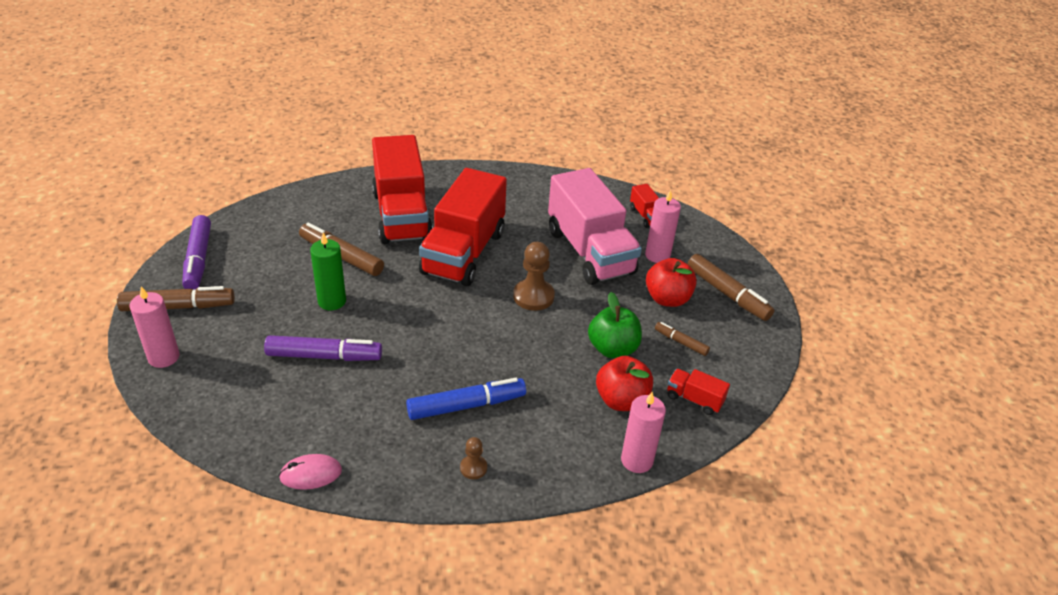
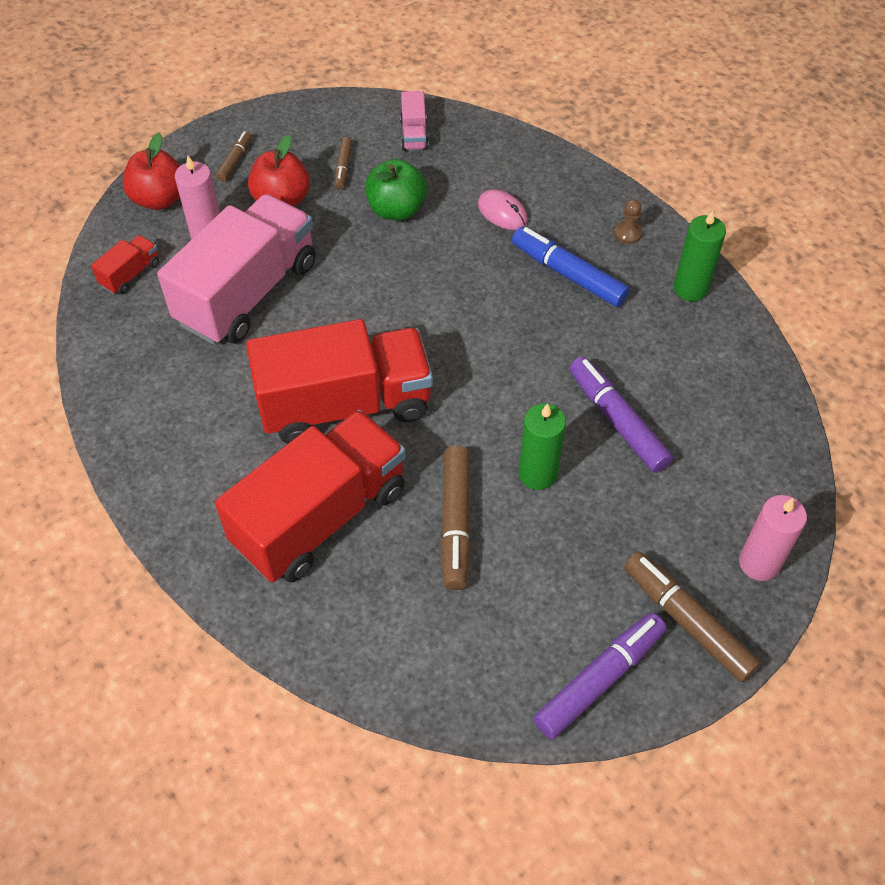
camera: 120 degrees left, 15 degrees up
(311, 474) = (744, 333): pink mouse -> pink mouse (502, 212)
(383, 470) = (690, 288): none -> green candle
(533, 296) = (370, 303): brown pawn -> none
(621, 400) = (459, 177): red apple -> red apple (159, 199)
(637, 460) = (518, 143): pink candle -> none
(694, 399) = (414, 134): red truck -> pink truck
(727, 294) = (235, 160): brown marker -> brown marker, size x0.54

